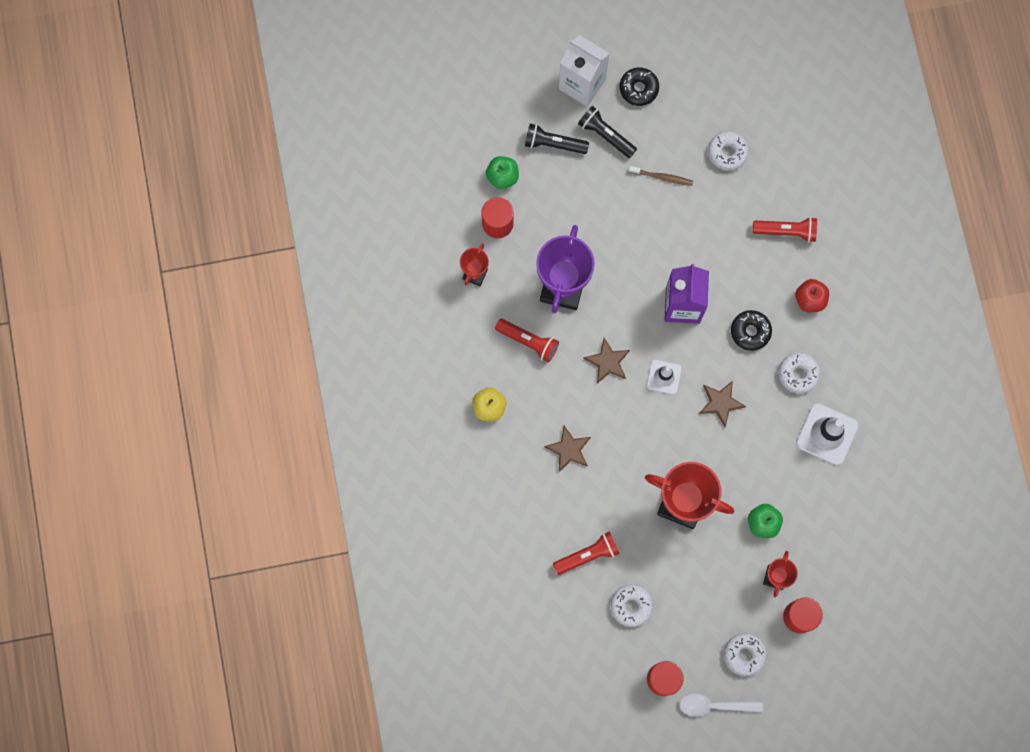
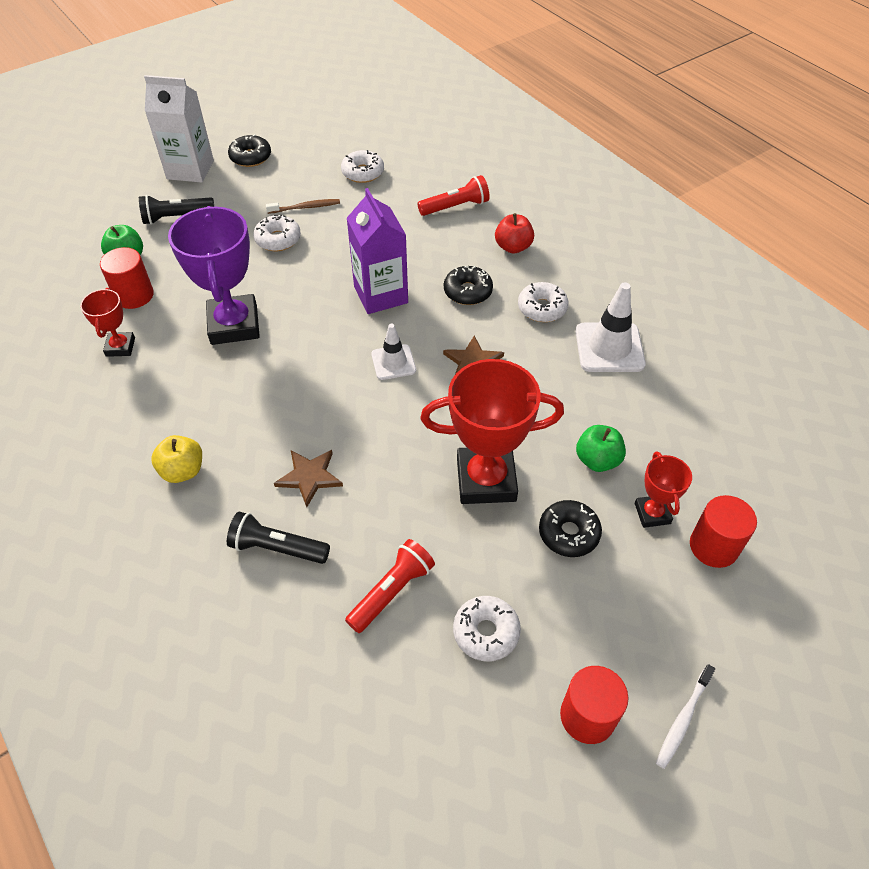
camera: 25 degrees left, 25 degrees down
(528, 341) = (211, 386): red flashlight -> none
(606, 135) = (231, 196): black flashlight -> black flashlight (277, 548)
(607, 362) = (319, 372): brown star -> none
(714, 566) = (568, 533): none -> black donut
(714, 705) = (683, 719): white spoon -> white toothbrush
(744, 654) = (677, 626): white donut -> white donut (278, 239)

